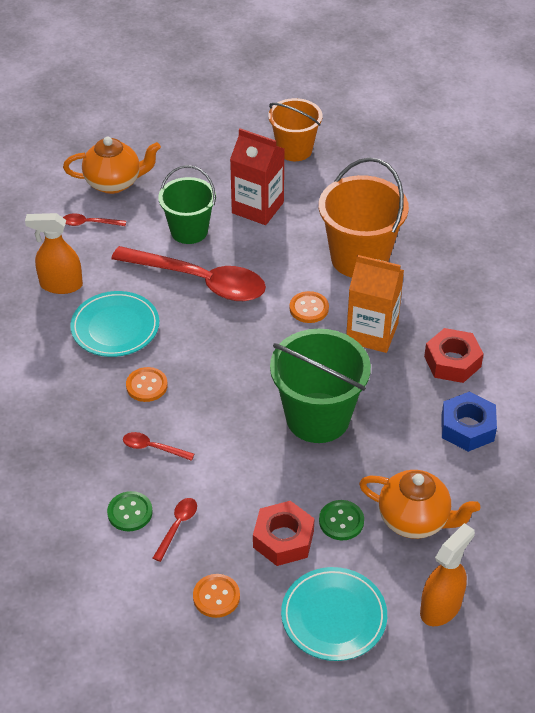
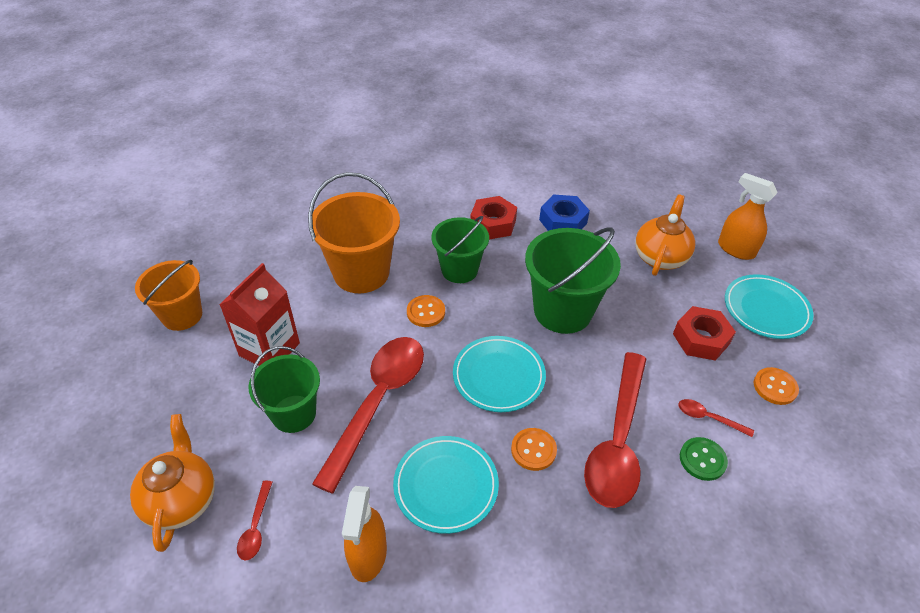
camera: 90 degrees left, 0 degrees up
(152, 448) = (617, 442): red spoon -> red spoon, size x2.47
(229, 363) = (498, 376): none -> turquoise plate
(341, 521) = (672, 300): green button -> none
(372, 333) = (459, 270): orange carton -> green bucket

